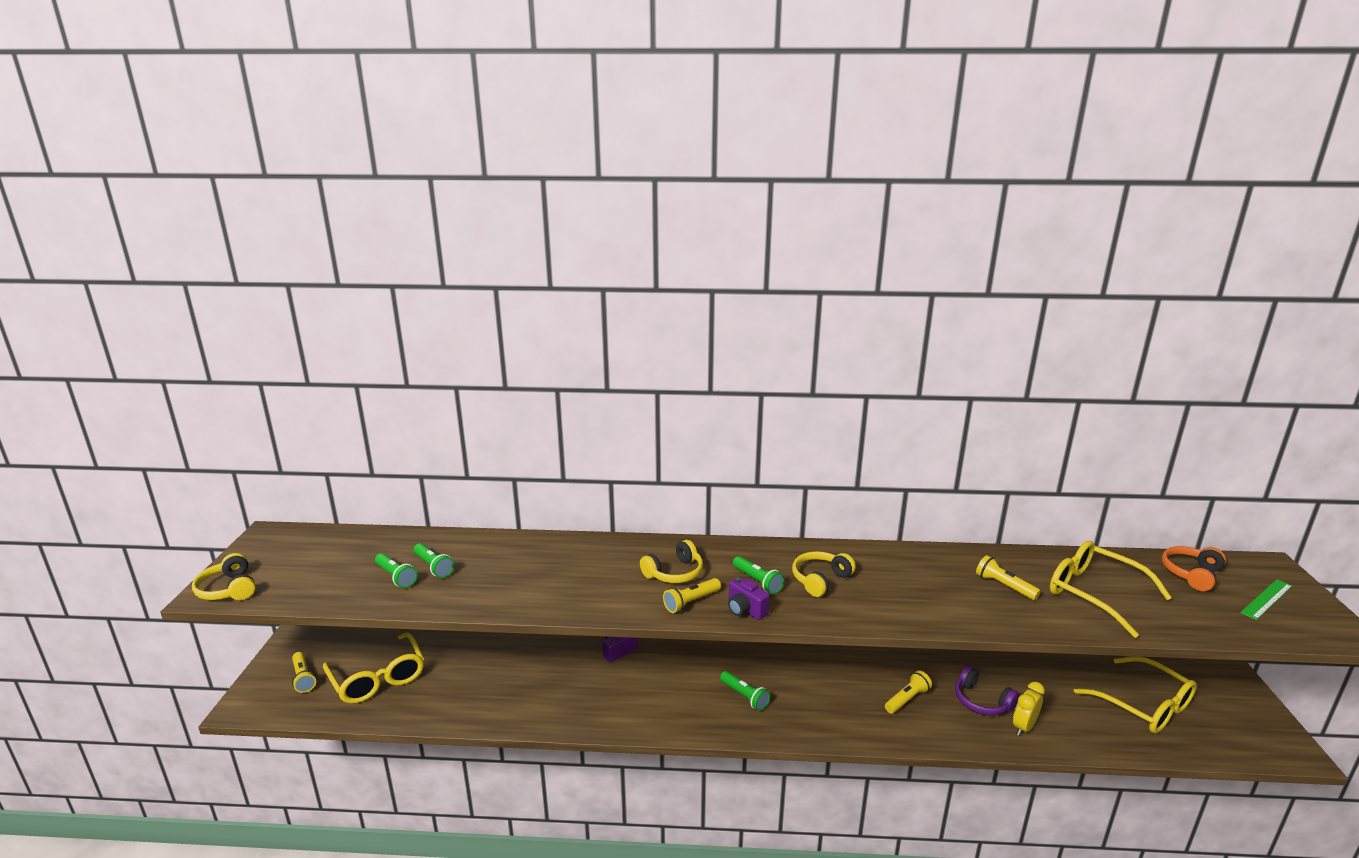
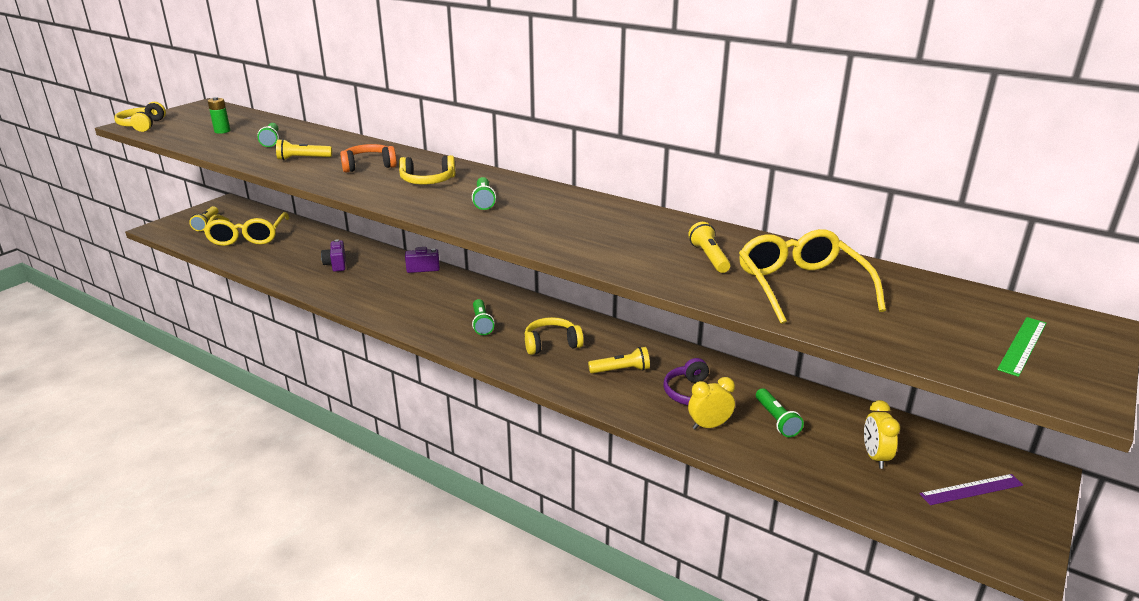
camera: 30 degrees right, 5 degrees up
(351, 569) = (222, 131): none -> green battery
(396, 577) = (241, 141): green flashlight -> green flashlight (776, 420)
(691, 602) = (410, 199): yellow flashlight -> yellow flashlight (303, 158)
(745, 610) = (443, 213): purple camera -> purple camera (336, 265)
(820, 580) = (539, 212): yellow headphones -> yellow headphones (551, 344)
(1143, 705) = (875, 457): yellow glasses -> yellow clock
(1191, 574) = (957, 304): orange headphones -> orange headphones (369, 166)
(1217, 706) = (971, 489): none -> purple ruler
(1266, 599) = (1022, 345): green ruler -> green ruler turned 45 degrees counterclockwise

